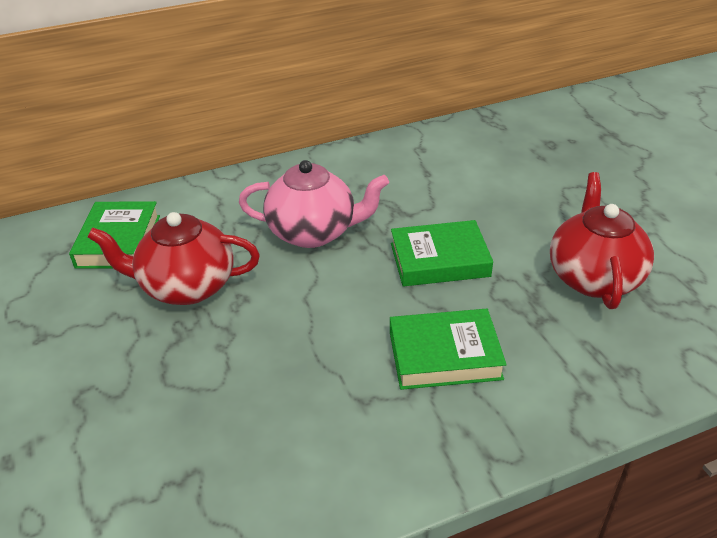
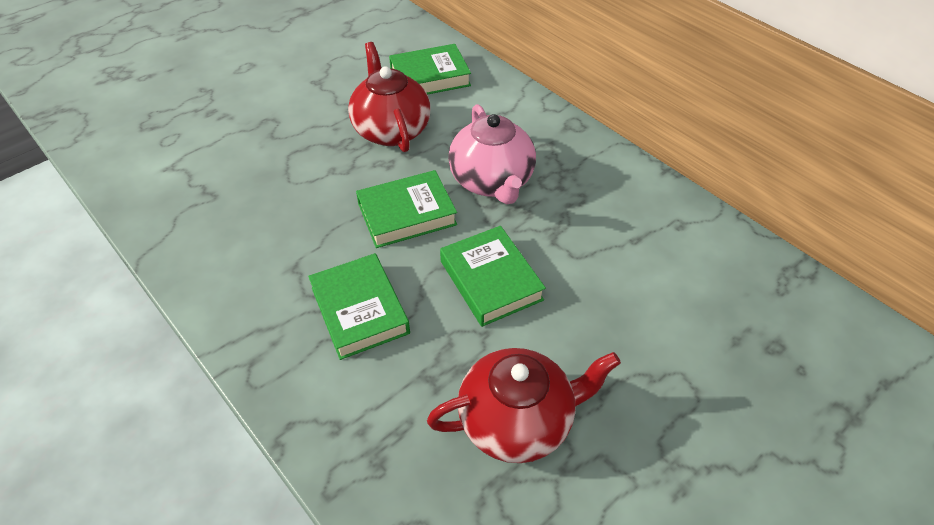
camera: 70 degrees right, 10 degrees up
(327, 298) = (407, 214): none -> green book

